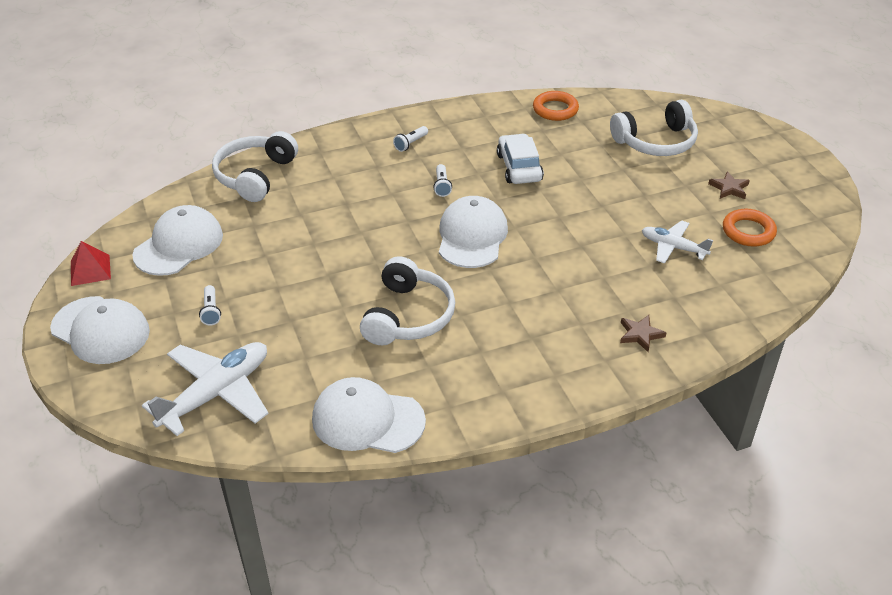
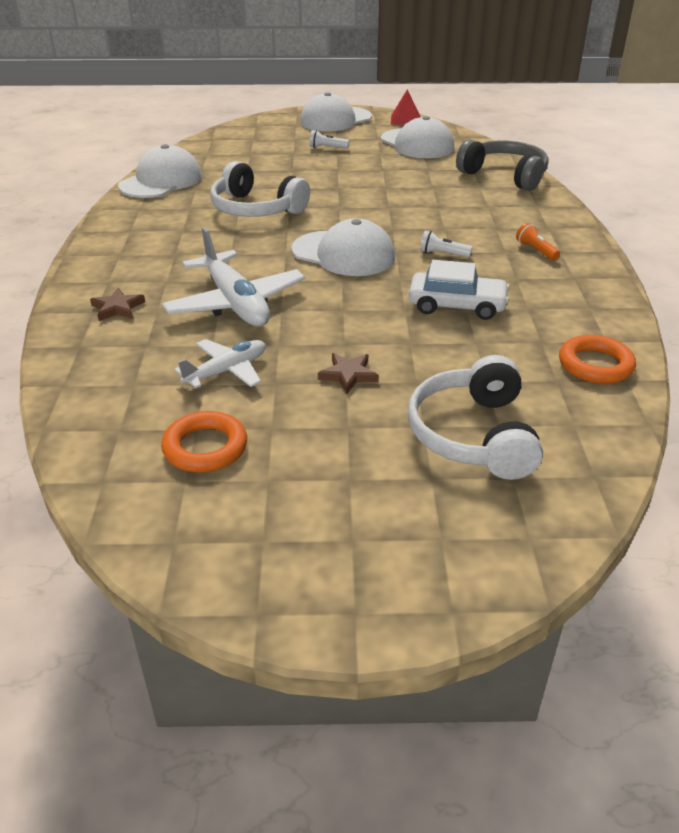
camera: 110 degrees right, 5 degrees down
(216, 394) = (240, 143): white plane -> white plane (235, 303)
(255, 176) = (504, 175): white headphones -> grey headphones
(410, 144) = (536, 250): white flashlight -> orange flashlight
(729, 188) = (313, 469): brown star -> brown star (348, 375)

